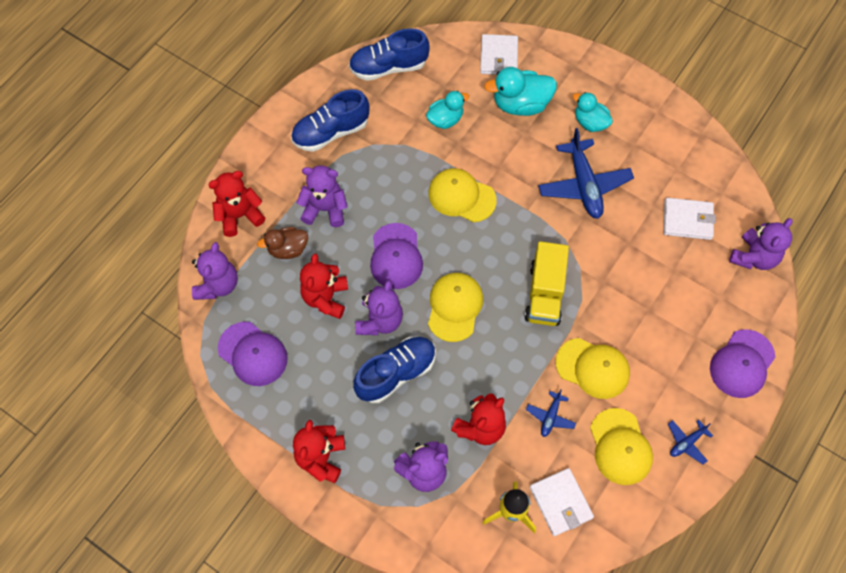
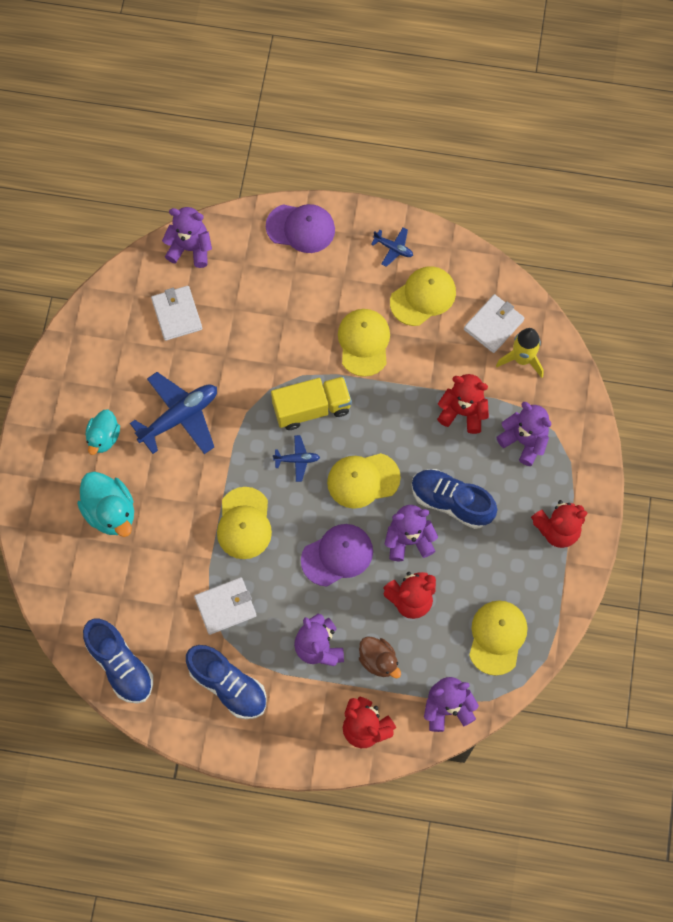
camera: 115 degrees left, 5 degrees up
(253, 354) = (497, 637): purple cap -> yellow cap
(445, 119) = (161, 577): turquoise duck -> none
(498, 57) = (59, 558): white wallet -> white wallet (225, 606)
(550, 416) = (425, 360): blue plane -> blue plane (297, 460)

